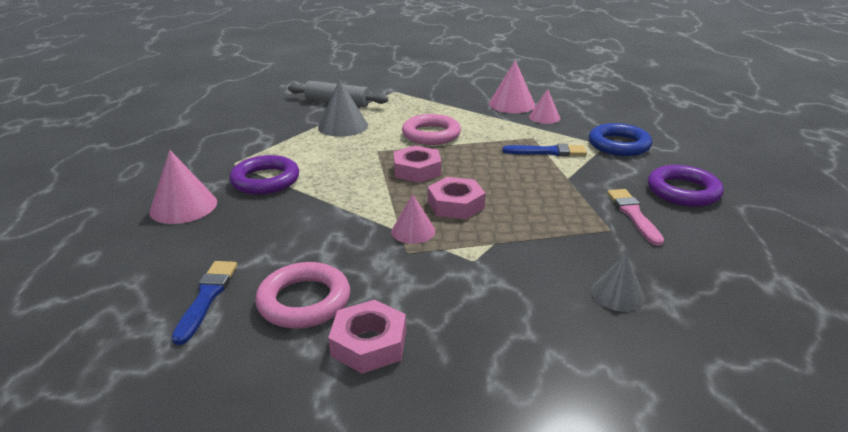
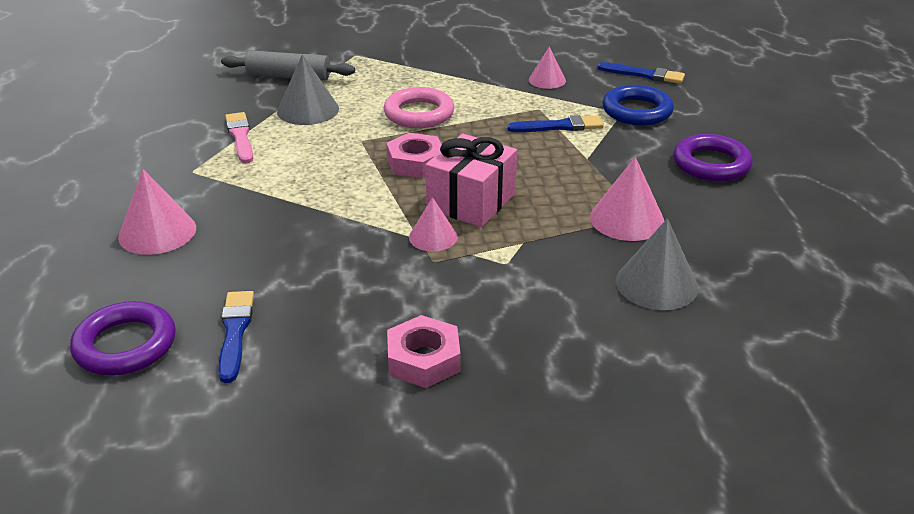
camera: 10 degrees left, 5 degrees up
(265, 180) = (241, 190): purple ring -> purple ring (125, 345)
(304, 301) = (341, 325): pink ring -> none
(455, 204) = (471, 201): pink nut -> pink gift
(511, 104) = (505, 64): pink cone -> pink cone (627, 219)
(617, 294) = (656, 284): grey cone -> grey cone, size x1.57
(629, 118) = (644, 75): none -> blue brush
(633, 215) = (662, 196): pink brush -> pink brush (240, 136)

